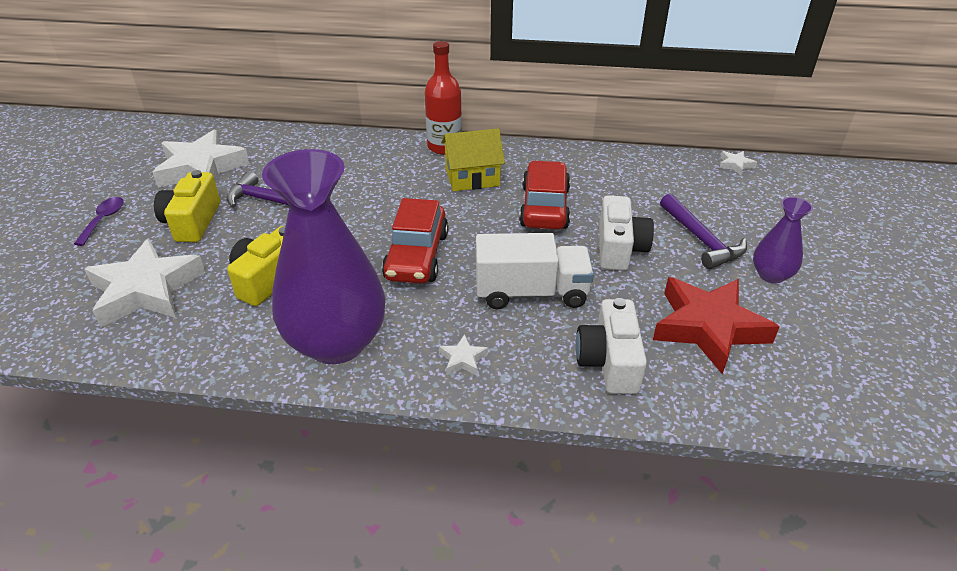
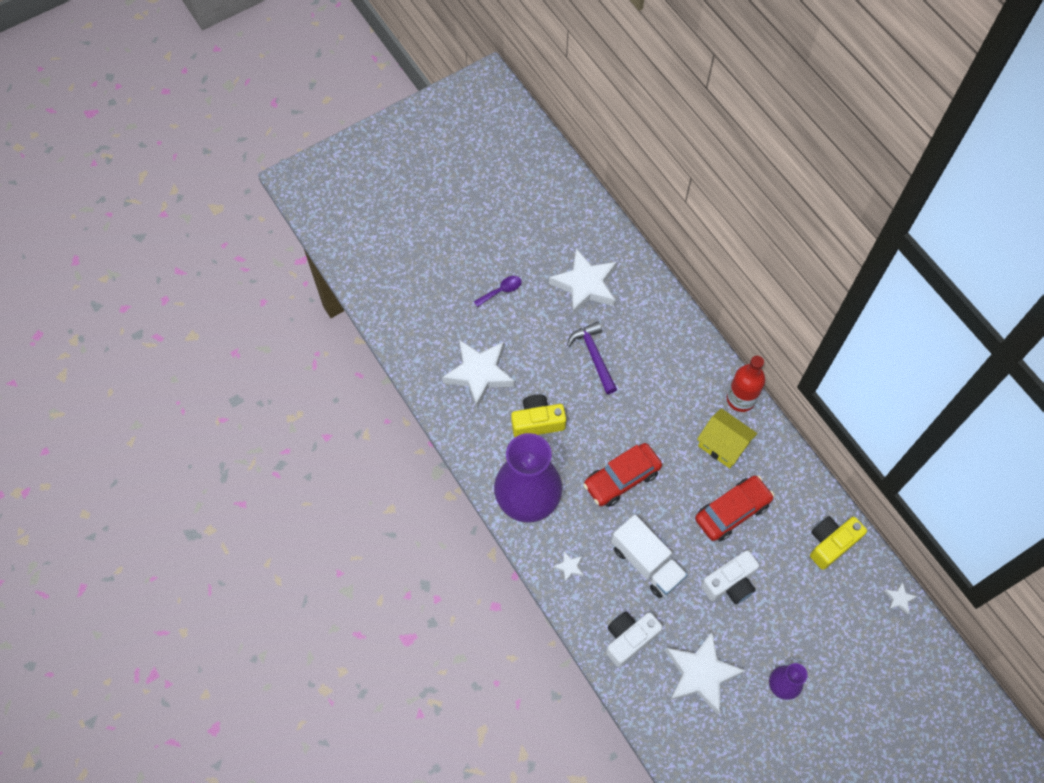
camera: 50 degrees right, 25 degrees up
(192, 222) = (541, 336): yellow camera -> yellow camera (831, 543)
(701, 240) = (783, 625): purple hammer -> none
(708, 327) = (700, 674): red star -> white star

